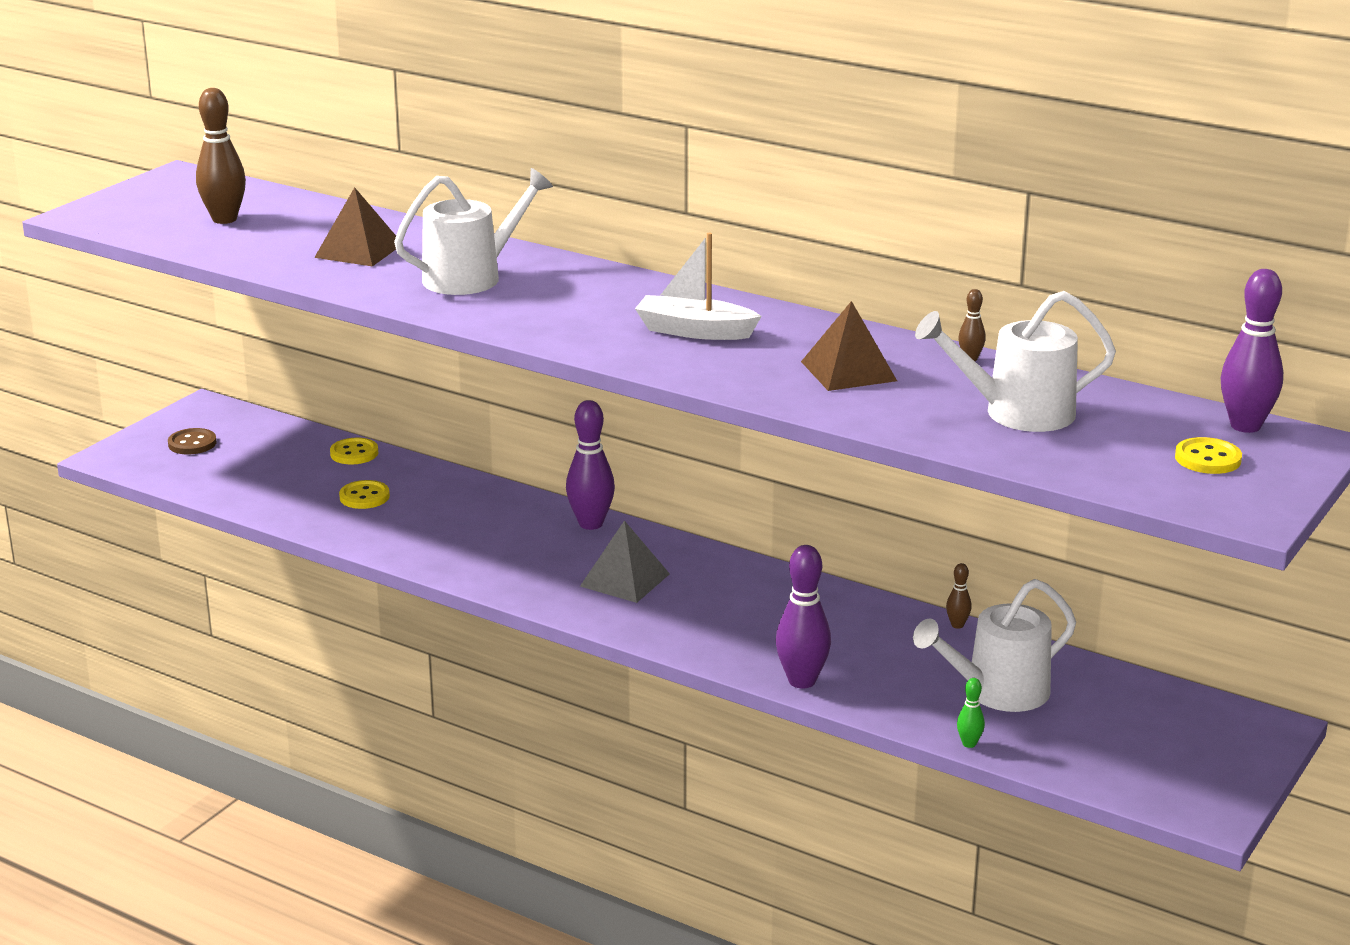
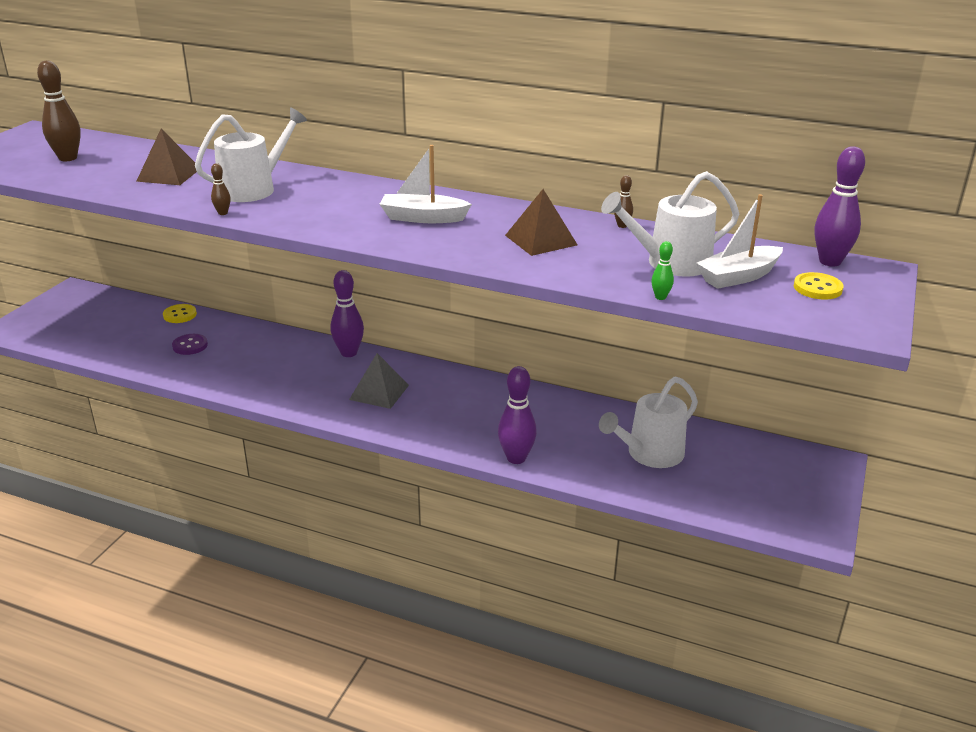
camera: 10 degrees left, 5 degrees up
(192, 443) = (65, 316): brown button -> none
(364, 497) = (190, 345): yellow button -> purple button
(957, 625) = (609, 406): brown bowling pin -> brown bowling pin (223, 213)
(969, 744) = (642, 496): green bowling pin -> green bowling pin (660, 297)
(1104, 437) = (738, 277): none -> white boat

